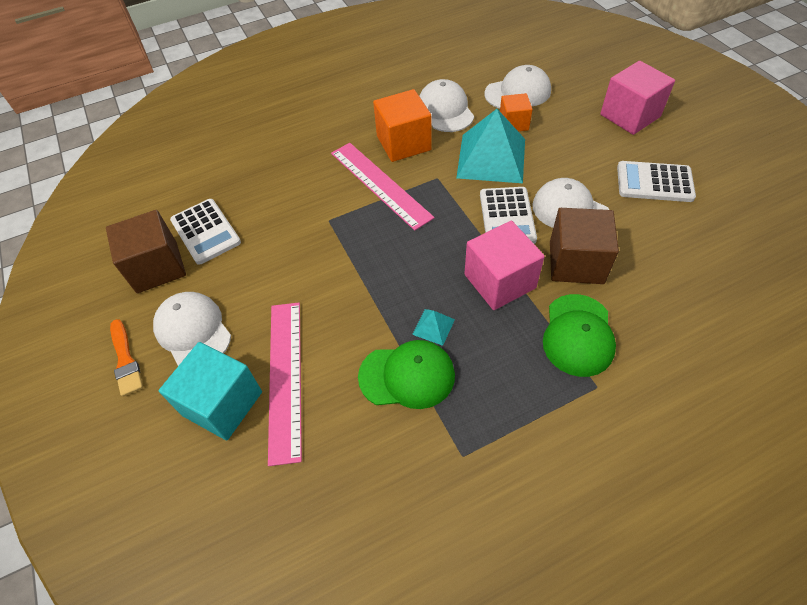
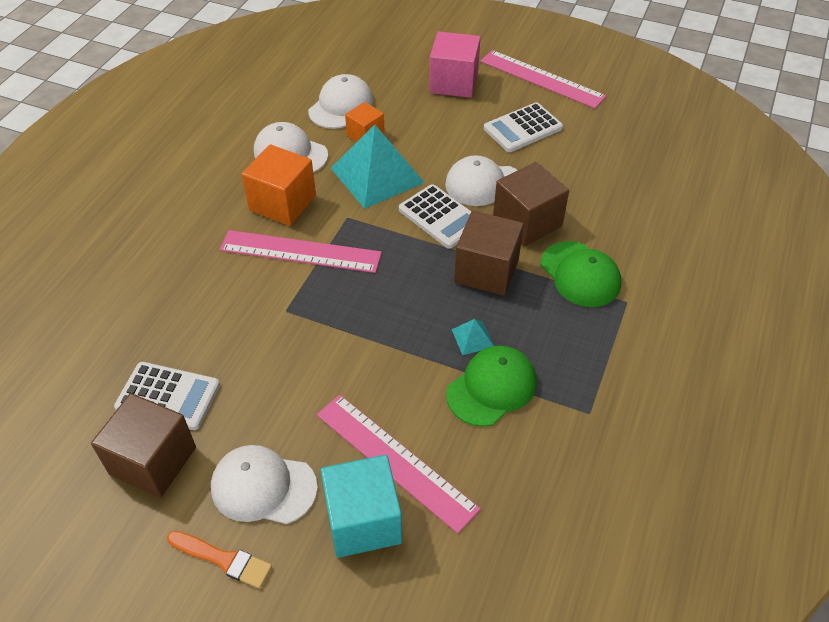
camera: 45 degrees left, 5 degrees down
(499, 281) = (486, 271): pink cube -> brown cube
(718, 149) = (541, 78): none -> pink ruler

